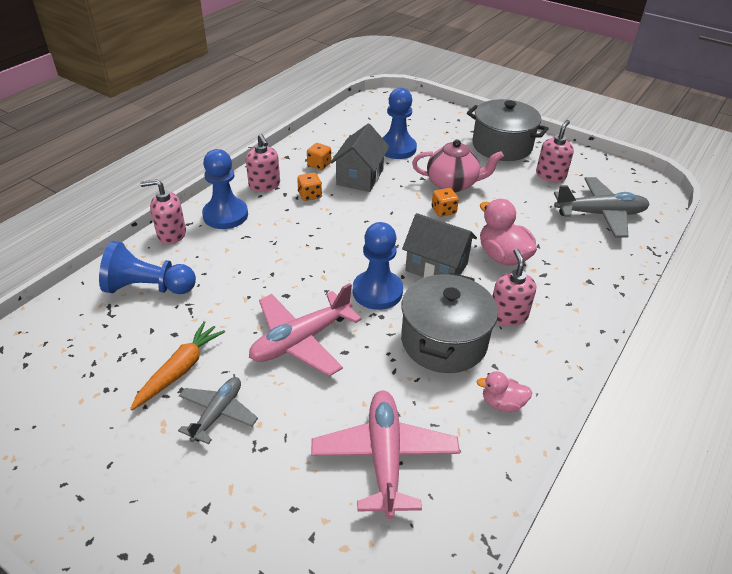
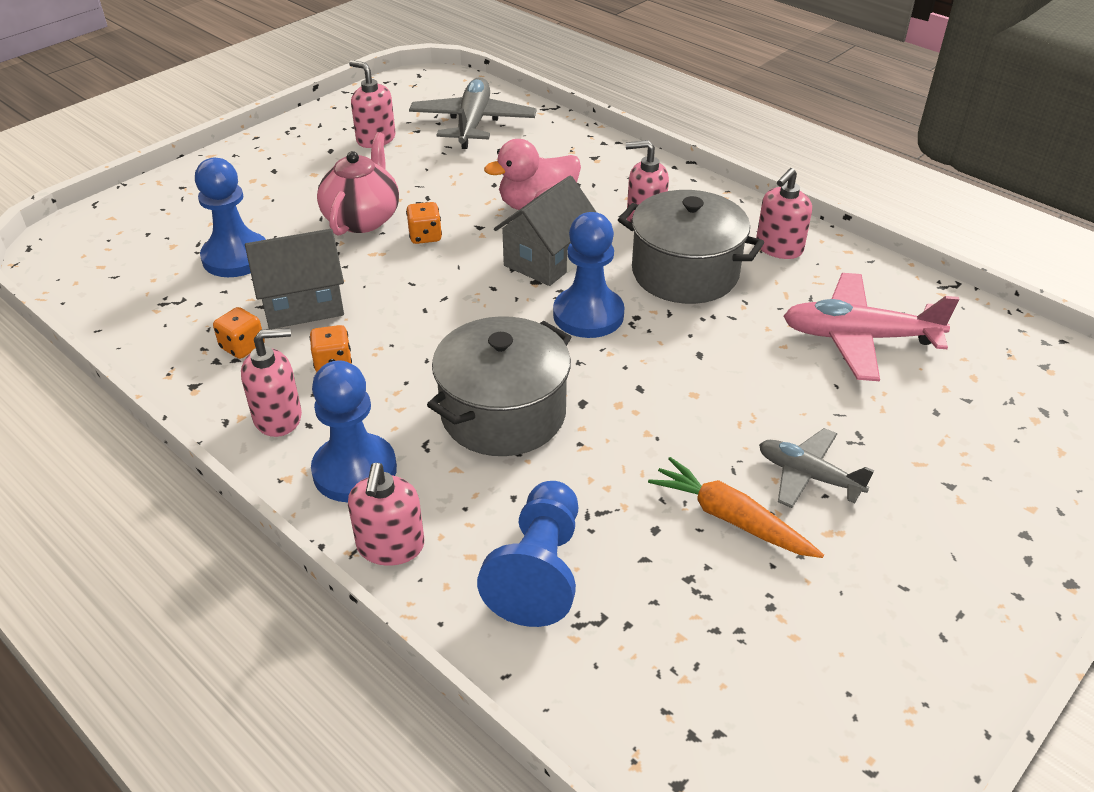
camera: 80 degrees left, 0 degrees up
(301, 340) = (677, 392): pink plane -> none
(360, 177) = (302, 304): grey house -> grey house turned 45 degrees counterclockwise
(502, 146) = (282, 162): grey pot -> grey pot (503, 413)
(502, 403) = (778, 248): pink duck -> pink soap dispenser

